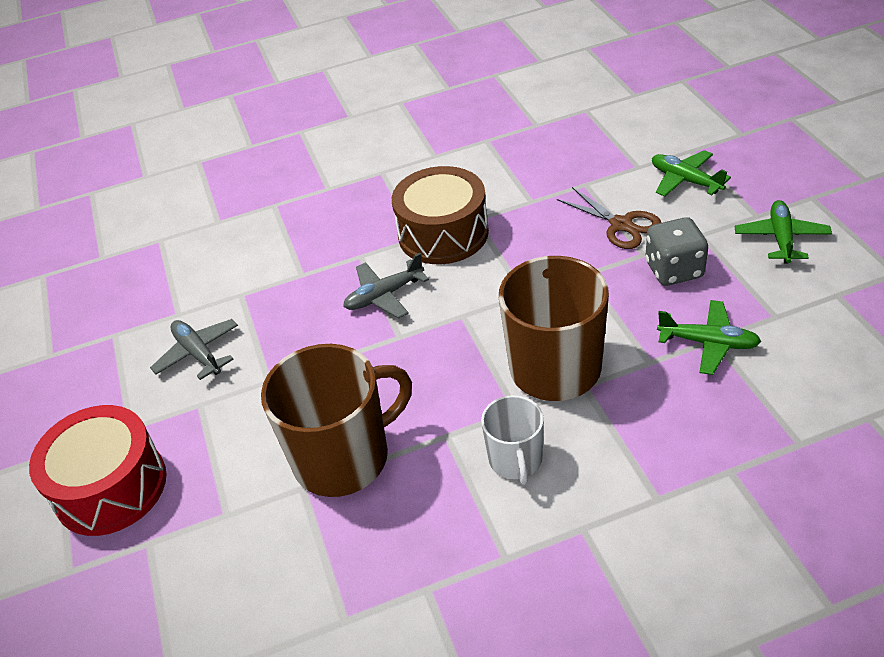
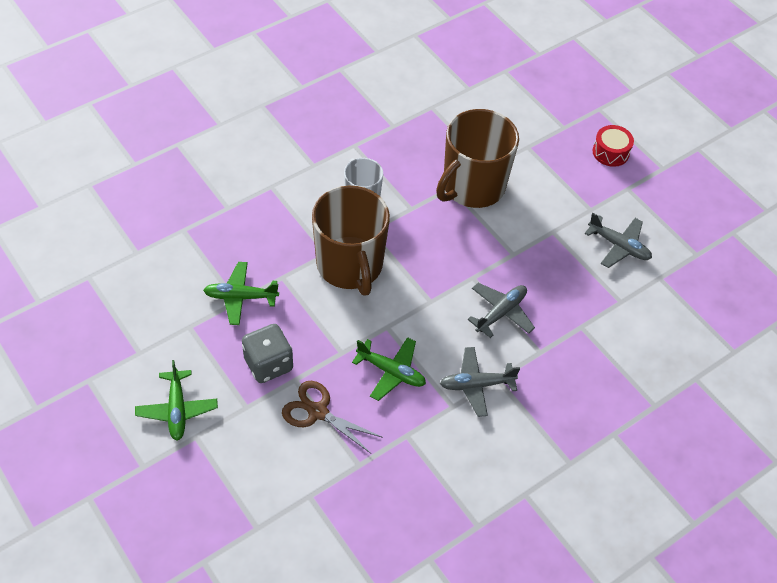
camera: 155 degrees right, 10 degrees up
(111, 487) = (610, 152): red drum -> red drum, size x0.52
(443, 234) = (476, 385): brown drum -> grey plane
(685, 180) = (261, 479): green plane -> green plane (391, 372)

